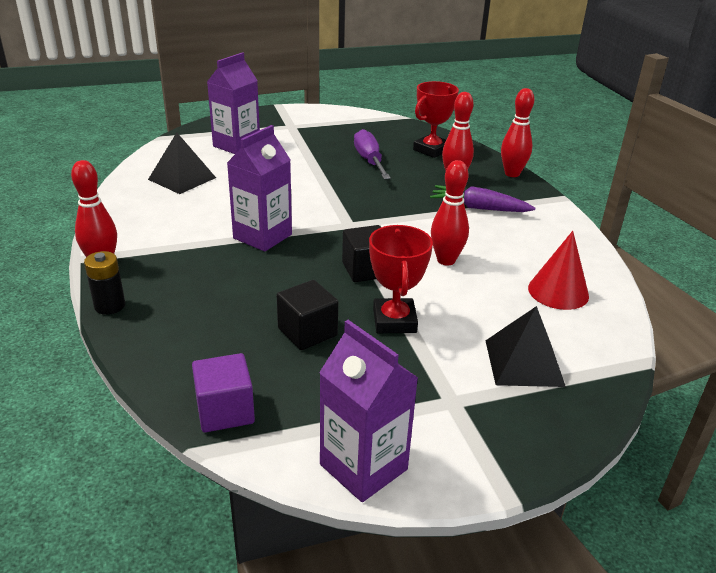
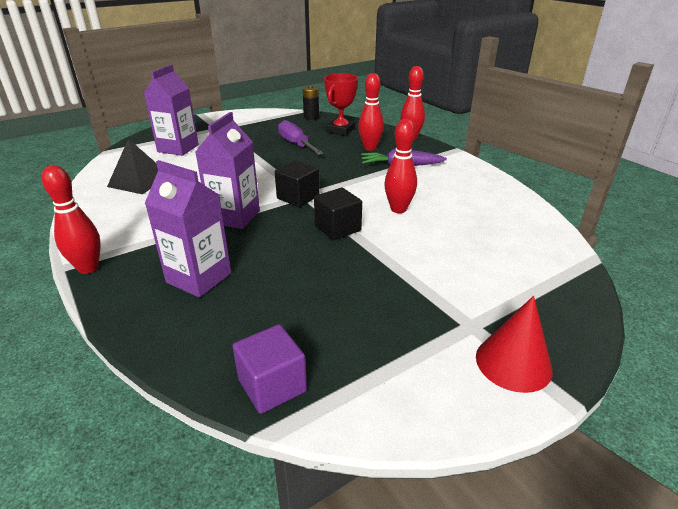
camera: 15 degrees left, 0 degrees up
(110, 306) = (110, 306): black battery -> black battery (311, 117)
(307, 332) = (314, 291): black cube -> black cube (298, 197)
(363, 467) = (431, 408): purple carton -> purple carton (199, 278)
(394, 321) = (384, 266): red trophy -> none
(524, 362) = (508, 279): black pyramid -> none
(558, 291) = (497, 217): red cone -> red cone (513, 363)

